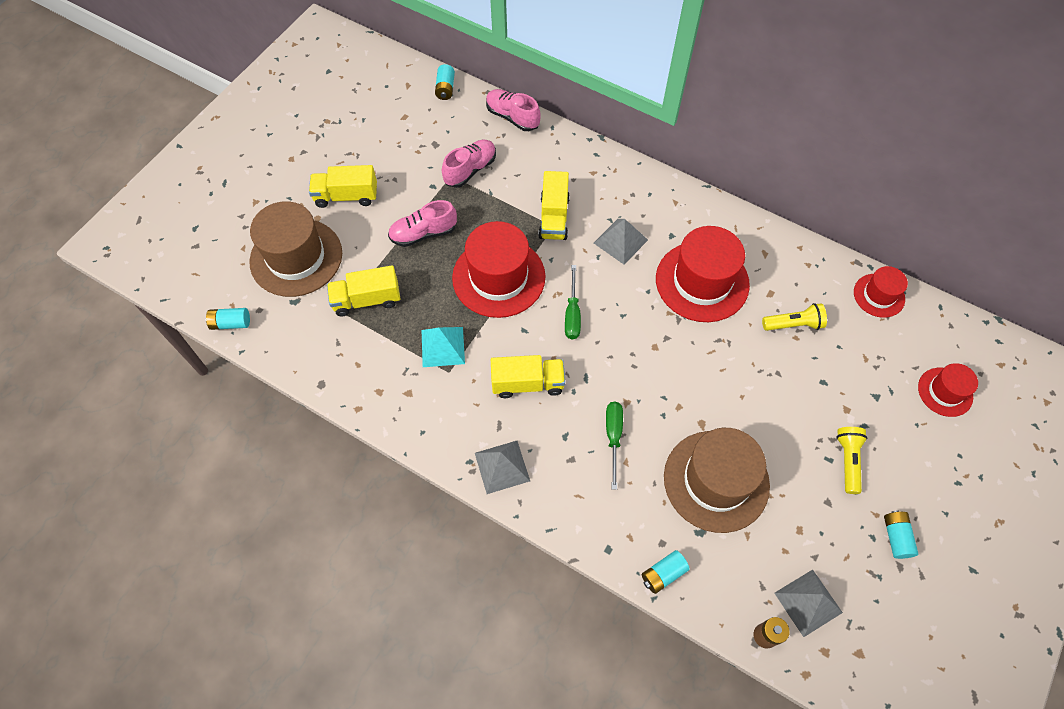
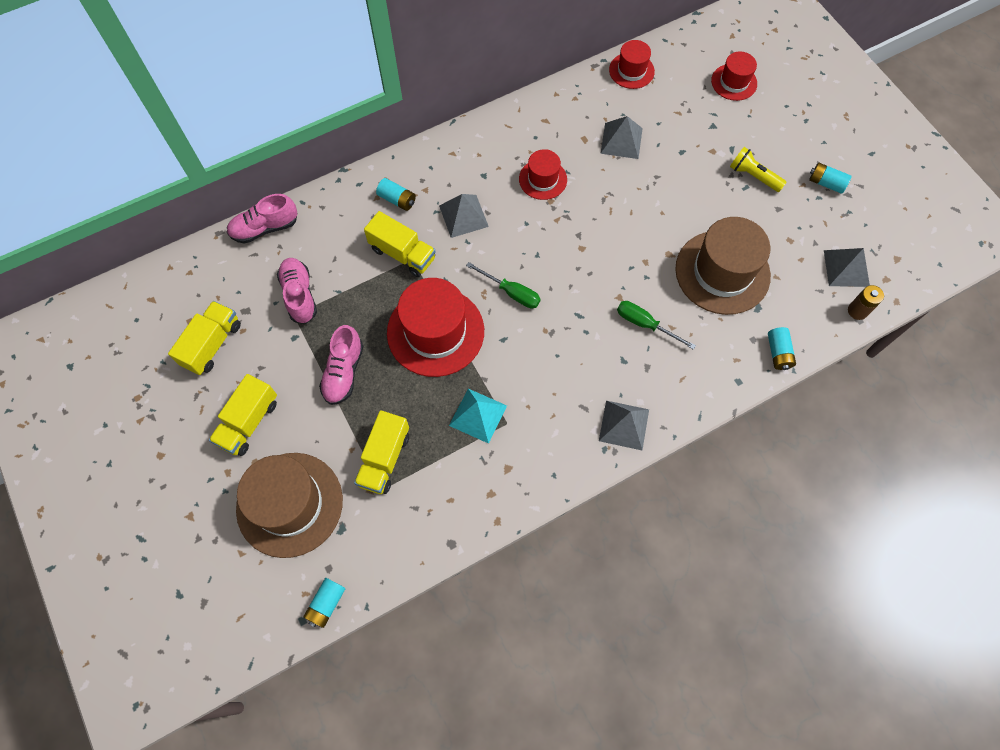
camera: 60 degrees left, 5 degrees up
(445, 88) = (183, 268): turquoise battery -> turquoise battery (397, 200)
(527, 383) = (557, 363): yellow truck -> yellow truck (212, 344)
(702, 281) = (543, 179): red hat -> red hat, size x0.54
(793, 324) = (621, 140): yellow flashlight -> grey pyramid

